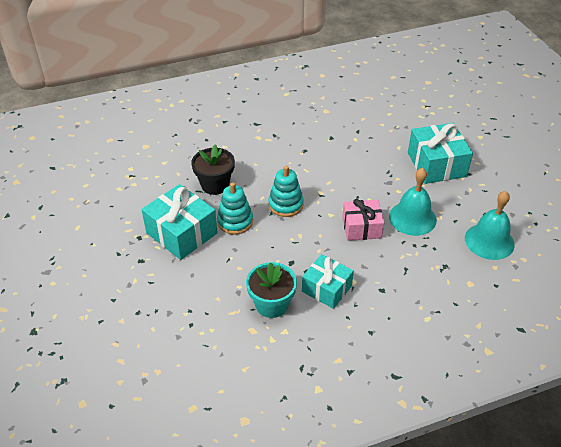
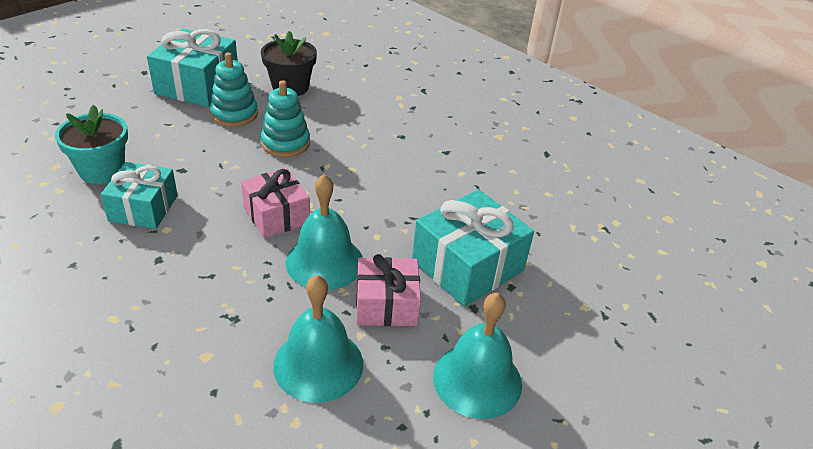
camera: 60 degrees right, 5 degrees down
(455, 204) = (386, 304): none -> pink gift
(515, 189) = (477, 380): none -> turquoise bell

